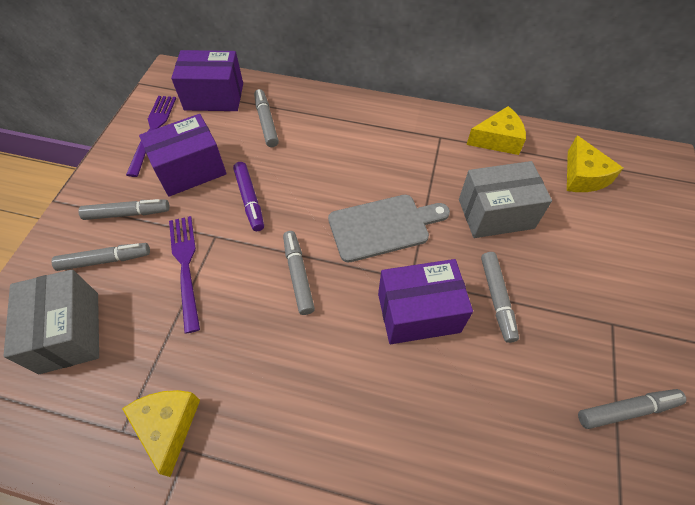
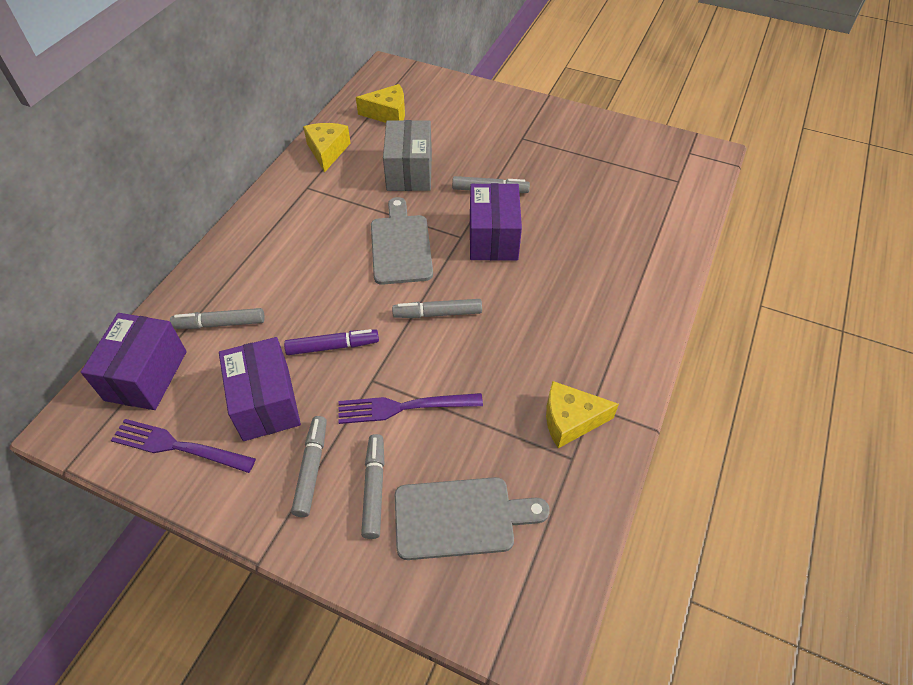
camera: 80 degrees left, 5 degrees down
(69, 332) = (460, 517): grey box -> grey cutting board
(626, 410) = (583, 150): grey marker -> none

